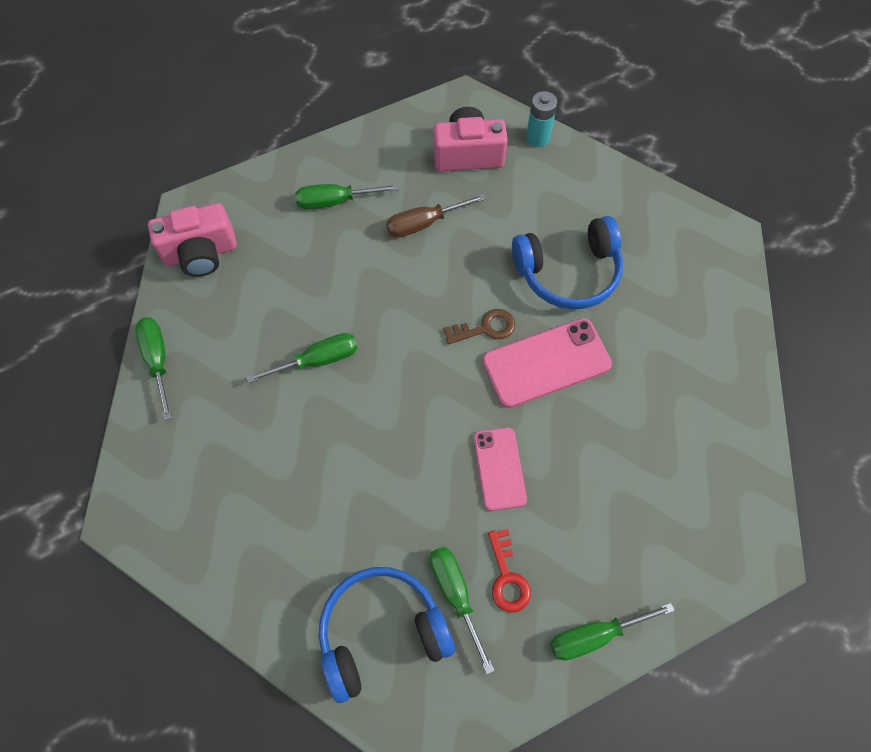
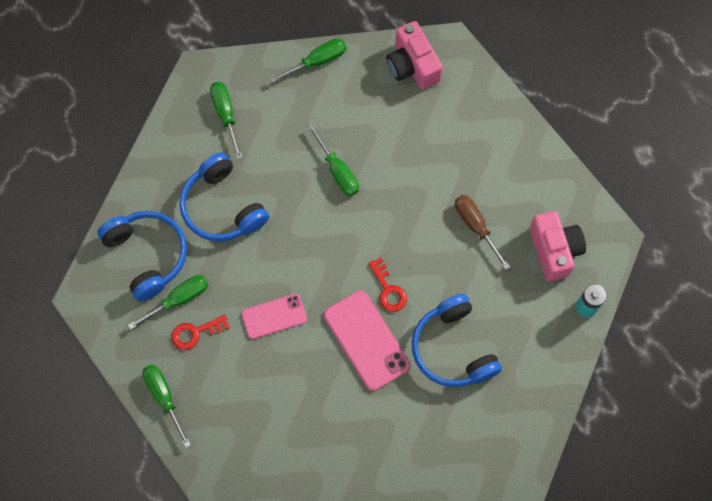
camera: 80 degrees right, 5 degrees up
(332, 514) = (222, 207): none -> blue headphones
(335, 201) = (482, 153): green screwdriver -> green screwdriver (226, 115)
(485, 328) = (388, 289): brown key -> red key

